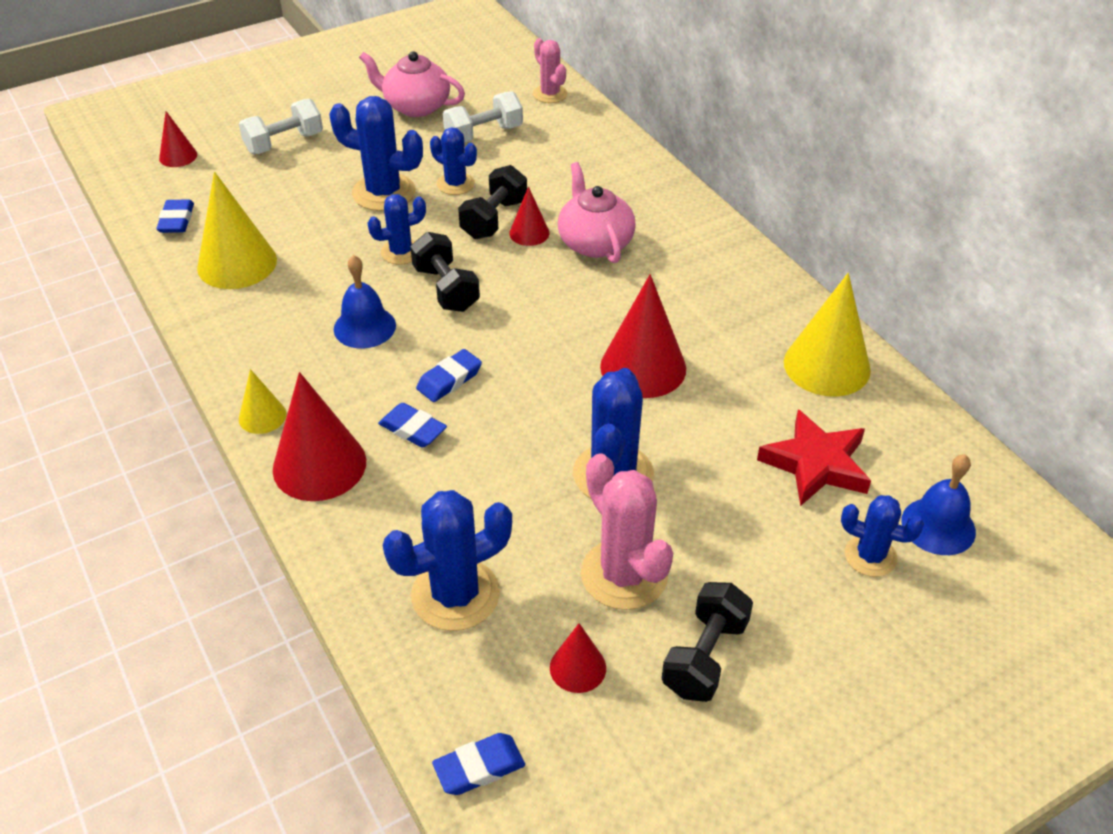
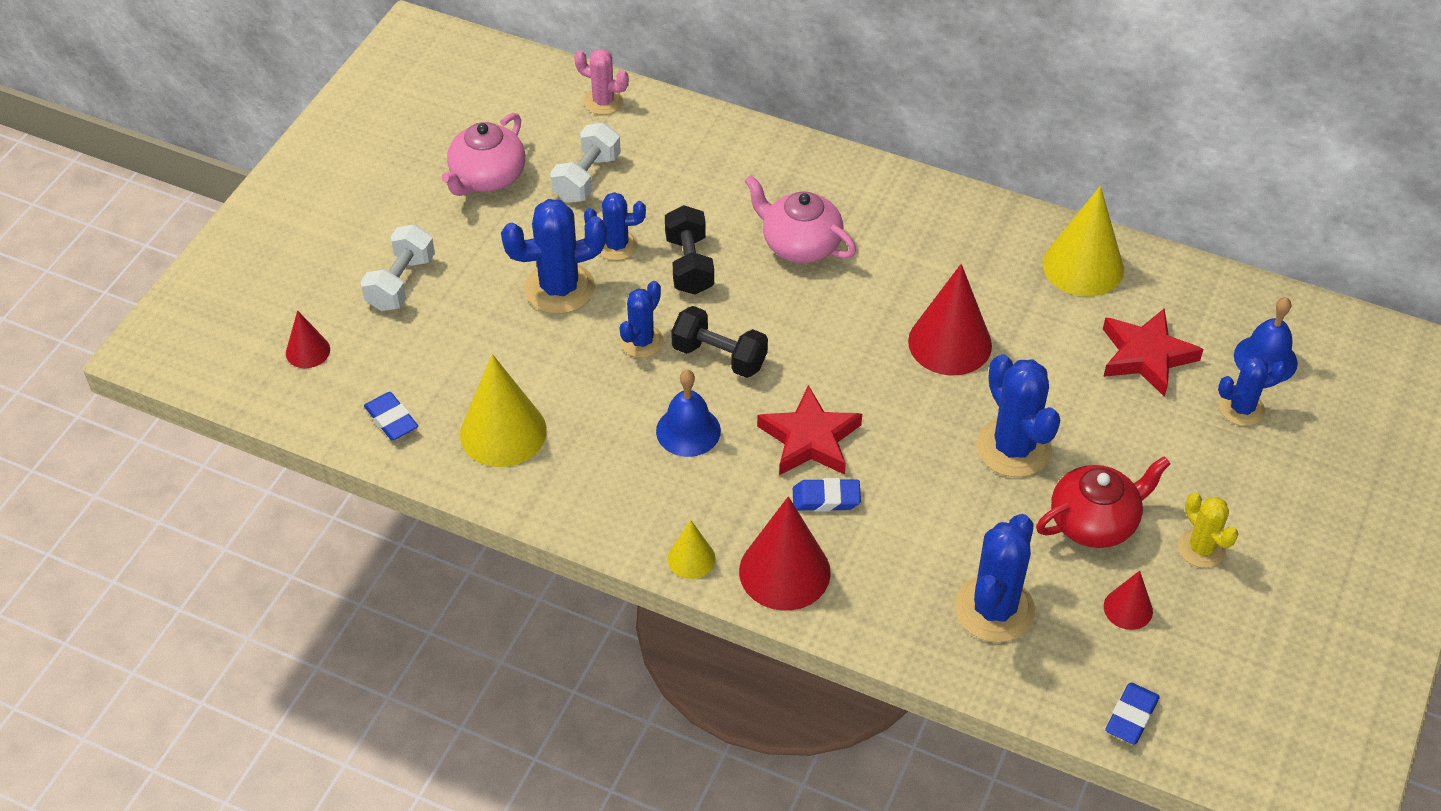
camera: 35 degrees left, 5 degrees up
(415, 106) = (487, 177): pink teapot -> pink teapot turned 45 degrees counterclockwise
(449, 379) = (809, 439): blue eraser -> red star
(529, 233) = (734, 263): red cone -> none
(624, 574) = (1094, 522): pink cactus -> red teapot
(705, 656) = (1201, 548): black dumbbell -> yellow cactus

